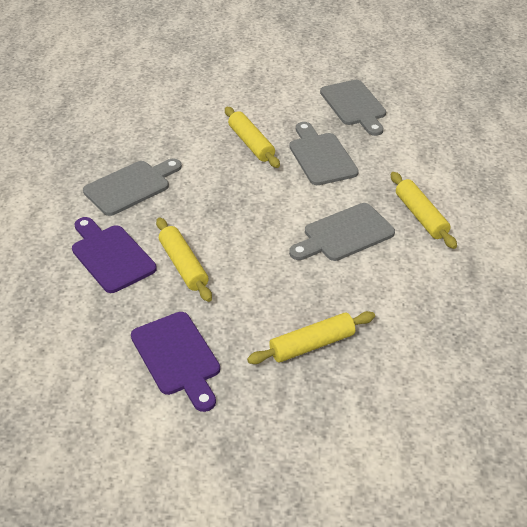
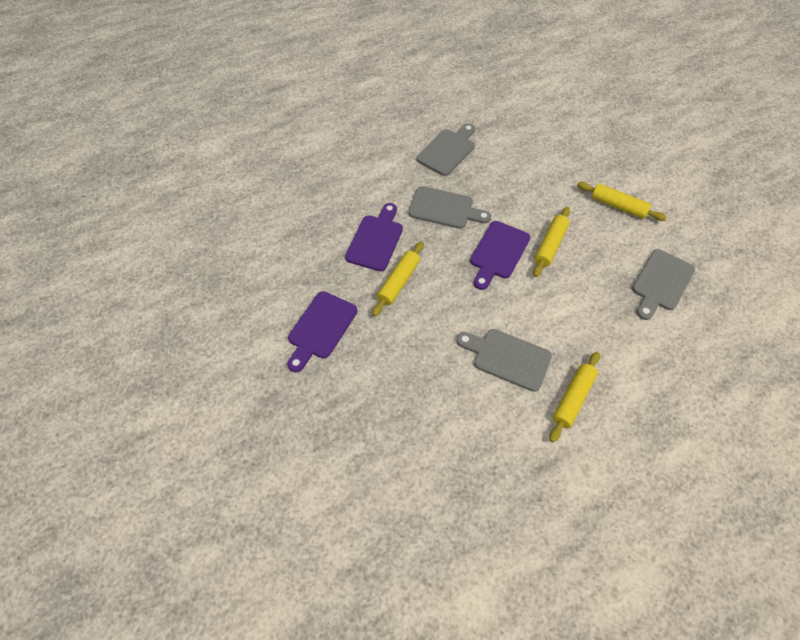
camera: 55 degrees right, 15 degrees up
(223, 179) = (498, 253): none -> purple cutting board
(312, 345) = (385, 398): yellow rolling pin -> yellow rolling pin (618, 206)
(321, 156) = (578, 295): grey cutting board -> grey cutting board (448, 150)

